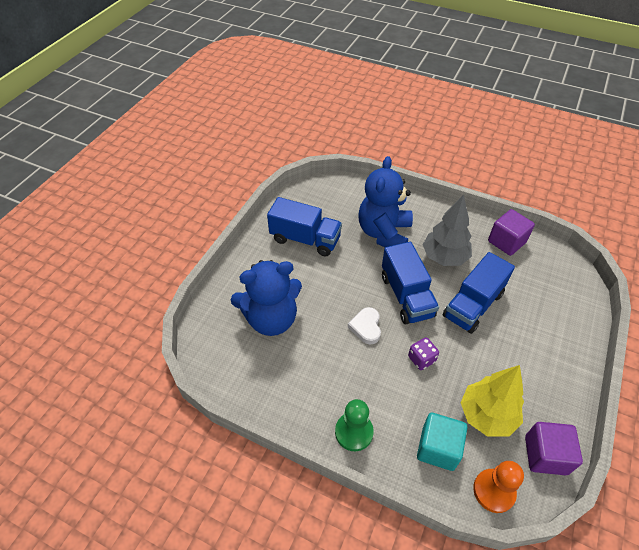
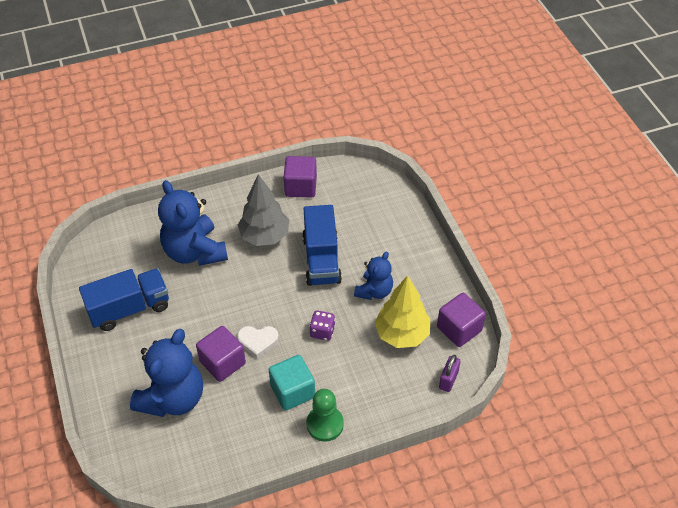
camera: 45 degrees left, 0 degrees up
(327, 322) = (222, 362): none -> purple cube
(366, 327) = (258, 341): white heart -> white heart turned 45 degrees counterclockwise
(406, 296) = (265, 291): blue truck -> none
(438, 448) = (390, 384): turquoise cube -> turquoise cube (292, 391)
(494, 361) = (374, 291): none -> blue teddy bear
(494, 491) = (448, 380): orange pawn -> purple padlock

